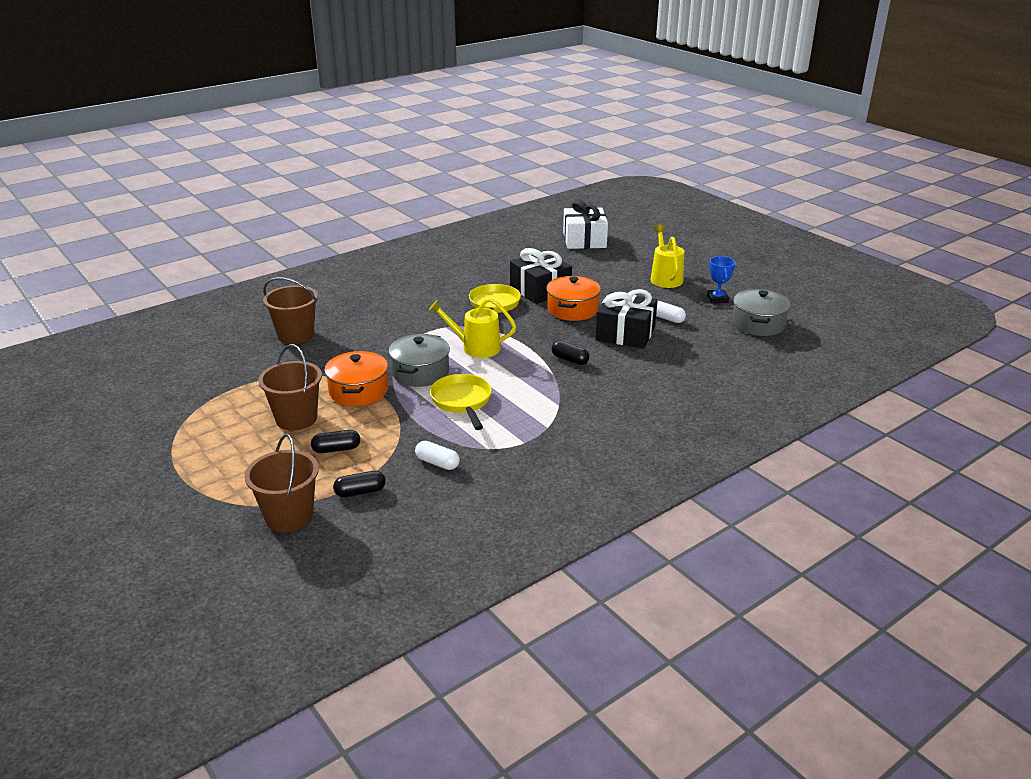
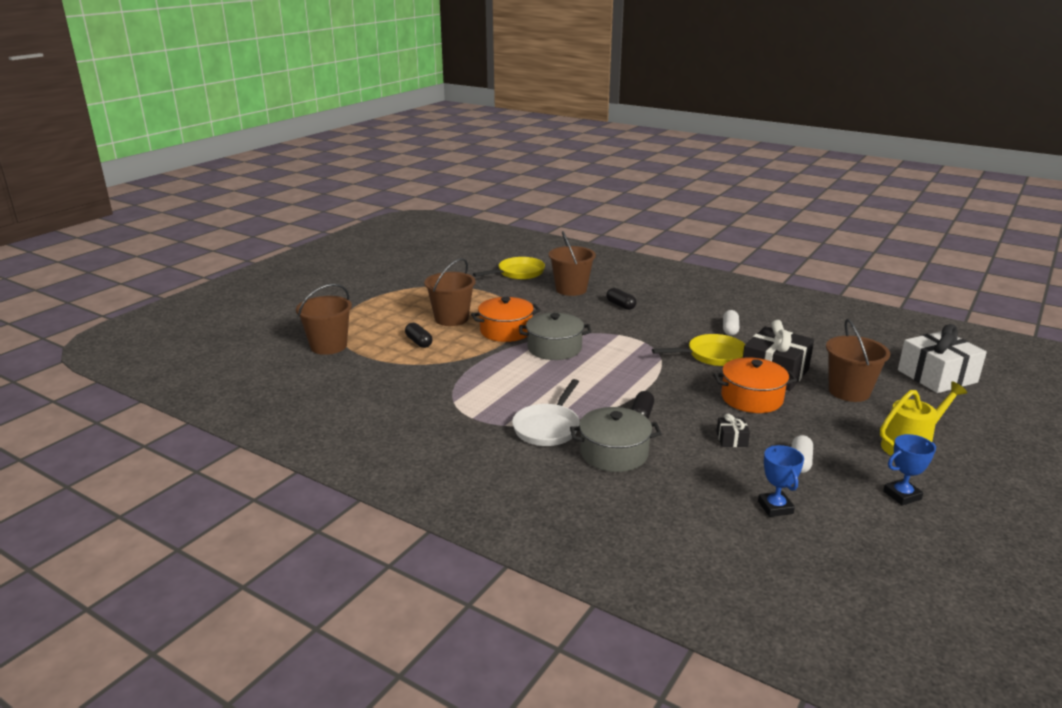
camera: 70 degrees right, 5 degrees down
(360, 492) = (367, 363): black capsule -> black capsule (620, 305)
(437, 463) = (420, 385): white capsule -> white capsule (730, 329)
(462, 401) = (520, 376): yellow pan -> yellow pan (518, 273)
(475, 347) = (620, 363): yellow watering can -> none
(564, 406) = (548, 427): none -> white pan
(585, 273) = (849, 391): none -> brown bucket
(625, 333) = (731, 439): black gift -> black gift, size x0.44
(715, 343) = (775, 507): none -> blue trophy
(758, 324) = (868, 539): grey pot -> grey pot (614, 453)

